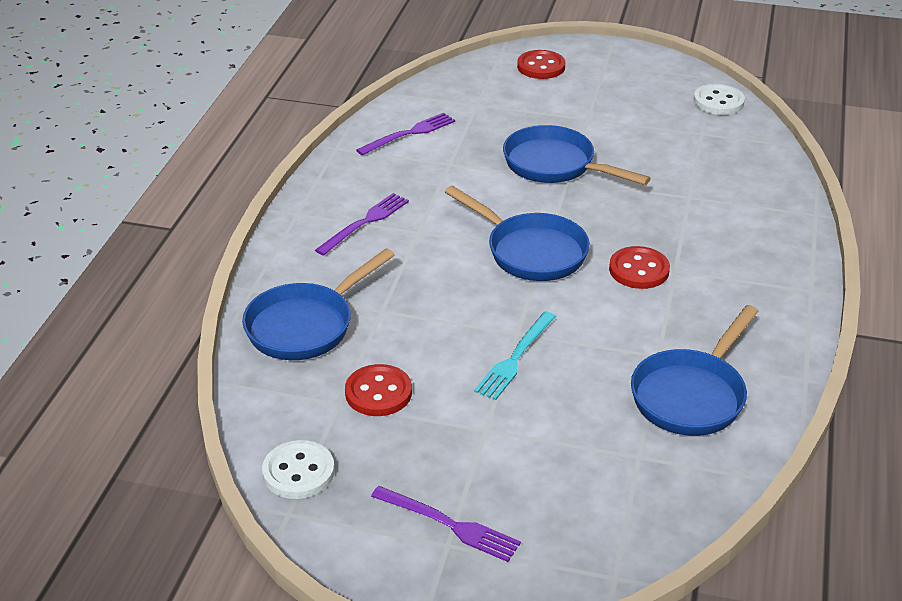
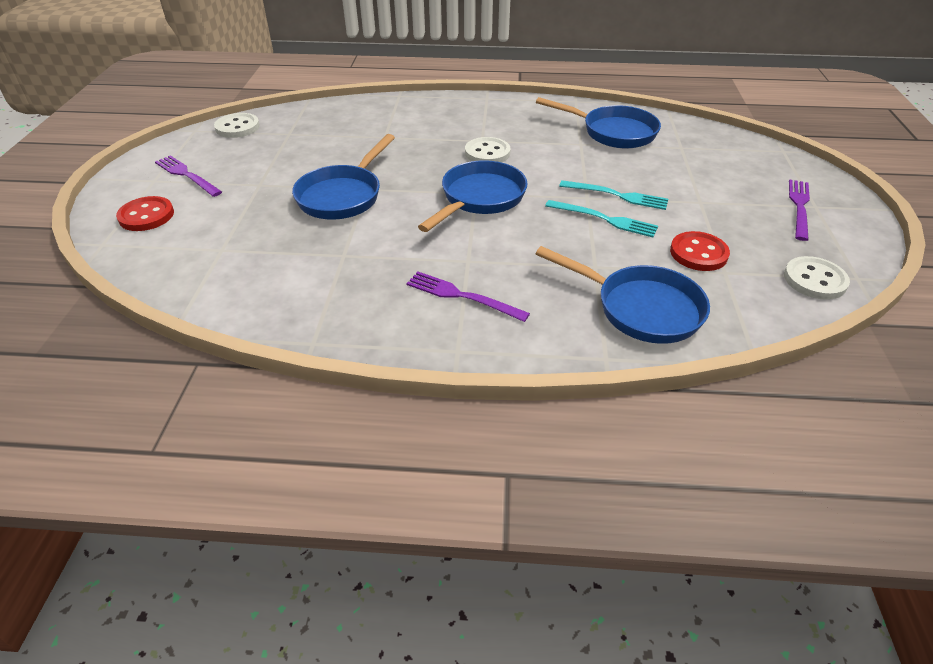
camera: 100 degrees left, 5 degrees up
(409, 134) = (282, 289): purple fork -> purple fork (187, 175)
(466, 336) = (604, 219): none -> turquoise fork
(639, 270) = (487, 153): red button -> white button

